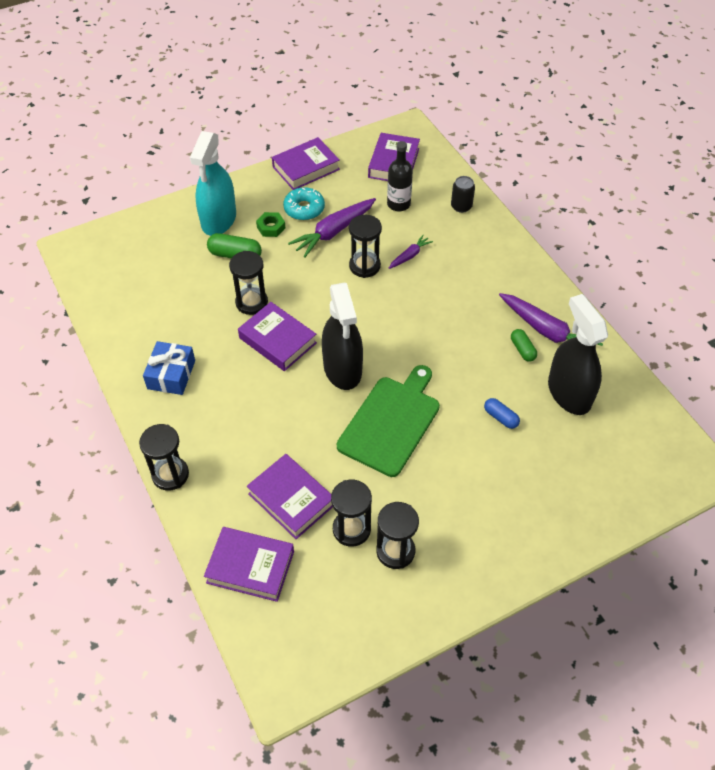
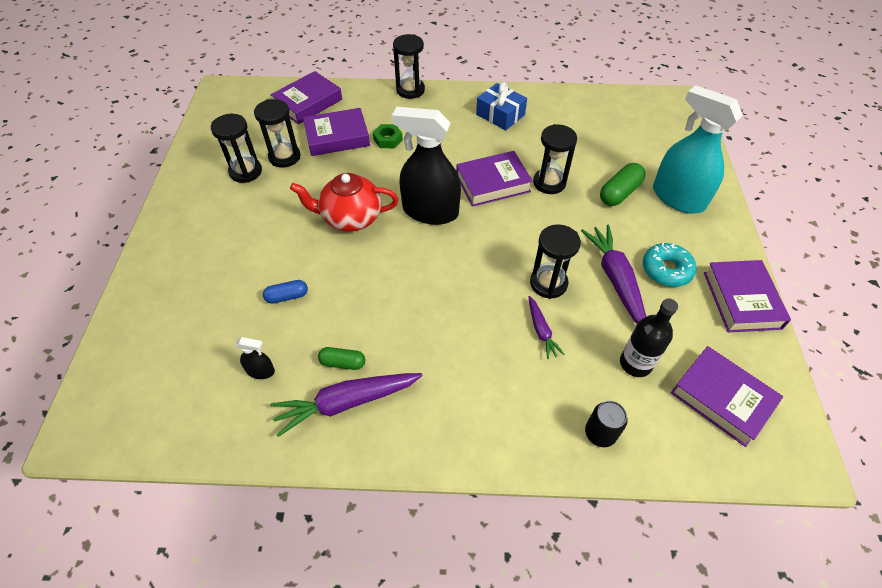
camera: 120 degrees right, 0 degrees up
(271, 227) = (648, 232): green nut -> green nut (388, 139)
(391, 422) = (350, 218): green cutting board -> red teapot
(569, 393) = (261, 371): black spray bottle -> black spray bottle, size x0.41

